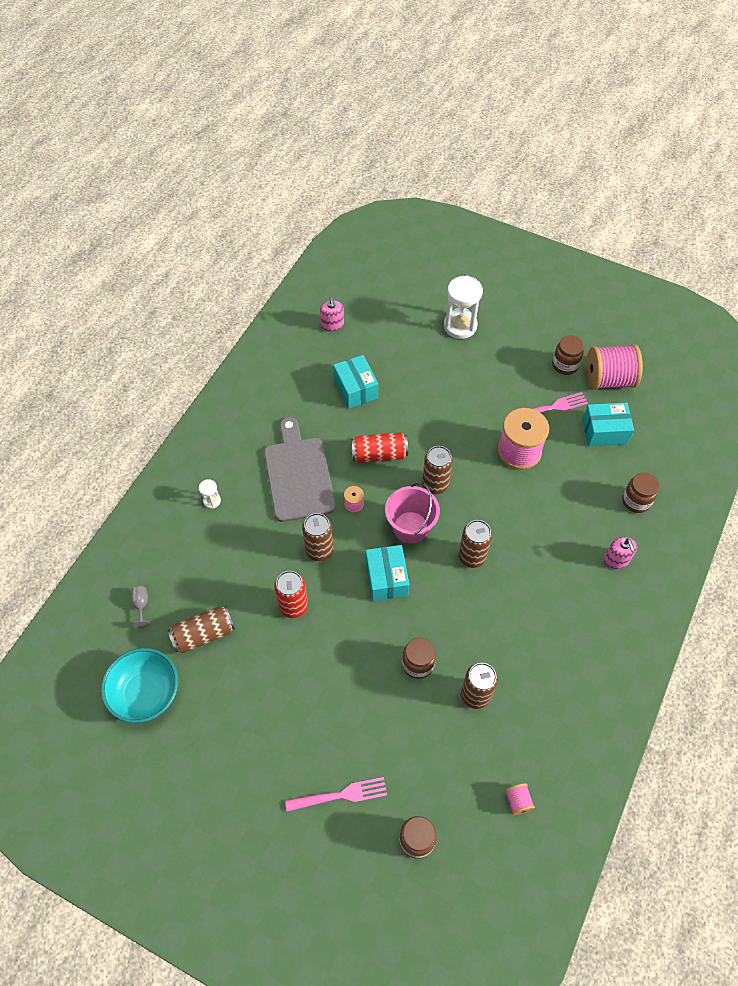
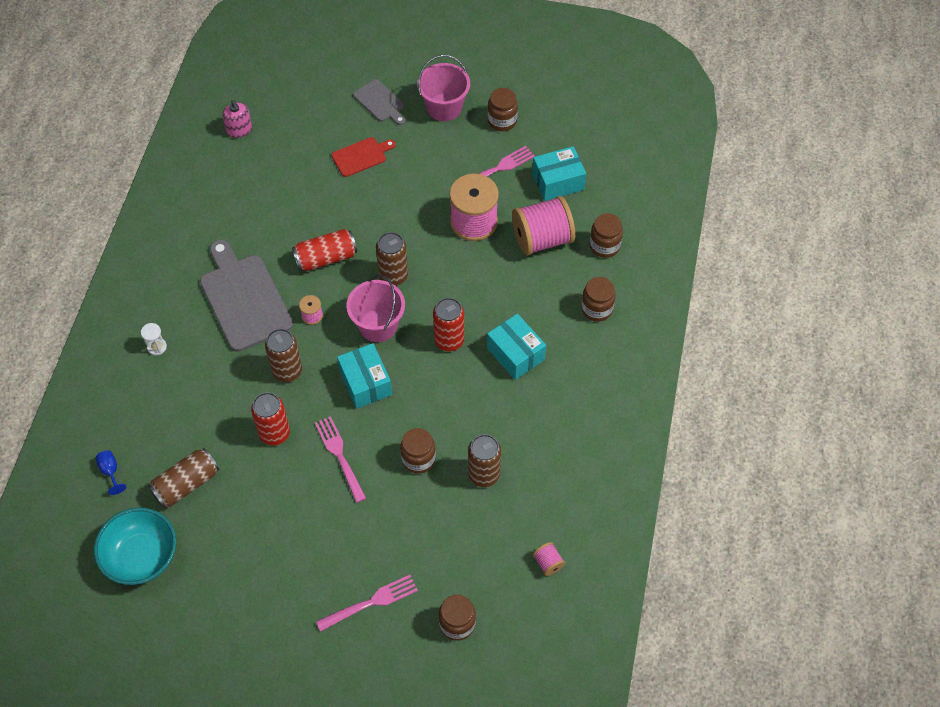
camera: 15 degrees left, 0 degrees up
(141, 605) = (110, 471): grey goblet -> blue goblet
(346, 642) = (339, 456): none -> pink fork
(356, 389) = (283, 194): turquoise box -> turquoise box (515, 354)
(432, 370) = (361, 156): none -> red cutting board
(460, 326) = (380, 102): white hourglass -> grey cutting board
(472, 557) = (449, 340): brown can -> red can
(515, 342) = (444, 107): none -> pink bucket
(608, 379) = (551, 126): pink spool -> pink spool (542, 239)
(616, 559) = (596, 309): pink soap dispenser -> brown jar

